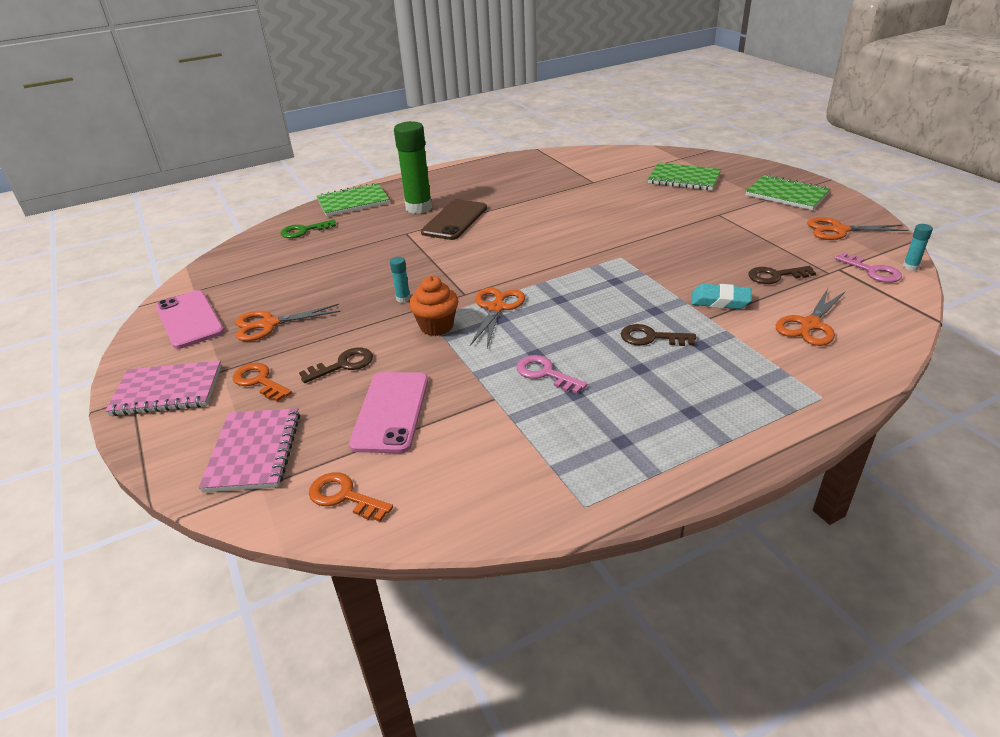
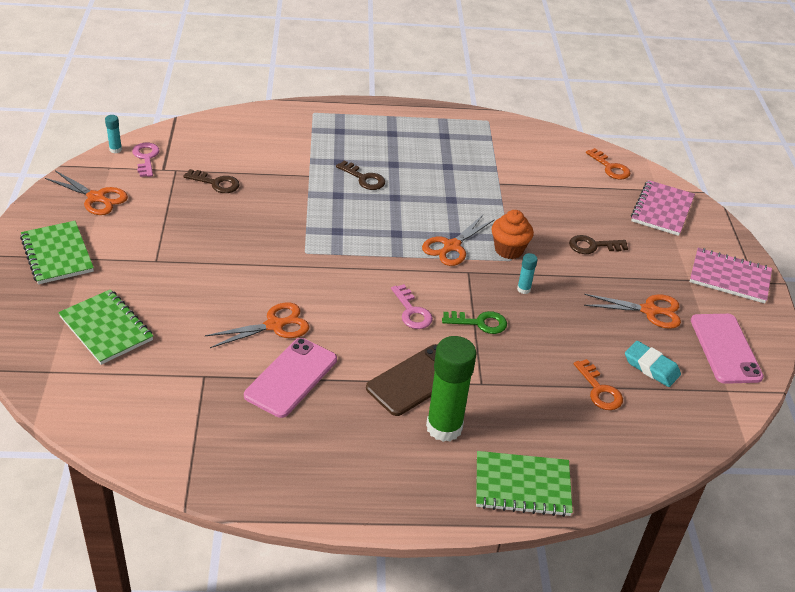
camera: 160 degrees left, 5 degrees up
(259, 381) = (658, 258): orange key -> orange key (599, 390)
(303, 231) = (600, 446): green key -> green key (480, 323)
(391, 412) = (569, 200): pink phone -> pink phone (291, 377)
(545, 373) = (455, 184): pink key -> pink key (412, 312)
(720, 301) = (284, 182): turquoise eraser -> turquoise eraser (651, 367)
(810, 325) = (254, 145): orange scissors -> orange scissors (274, 325)

